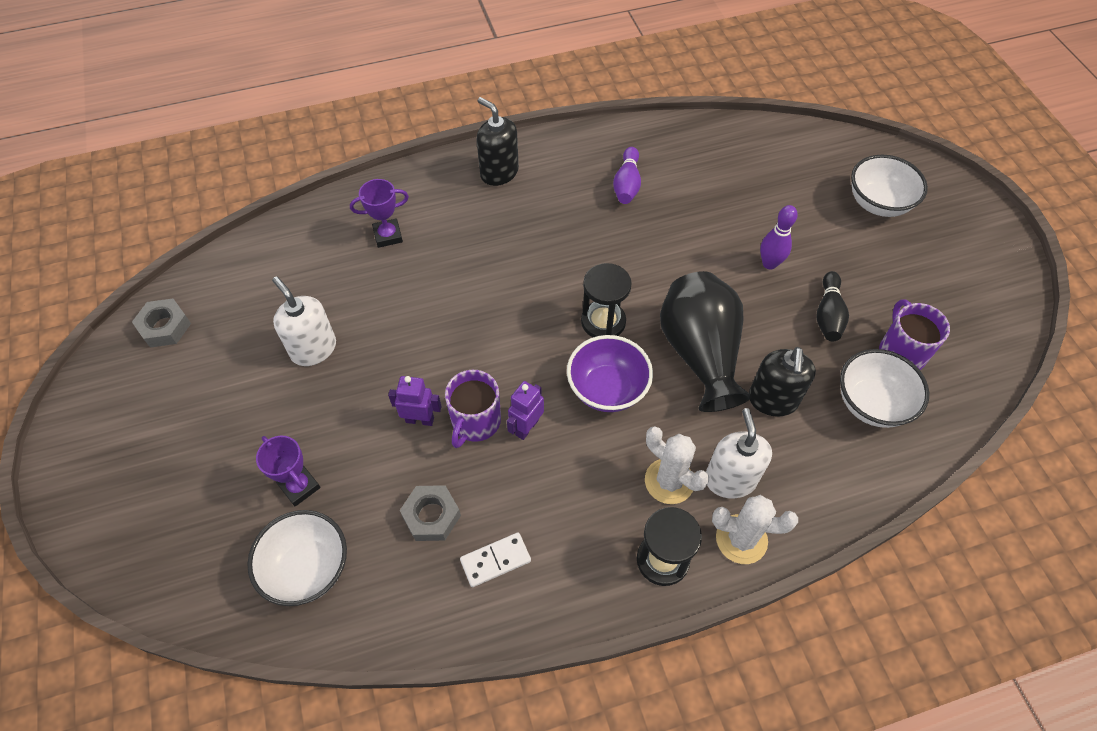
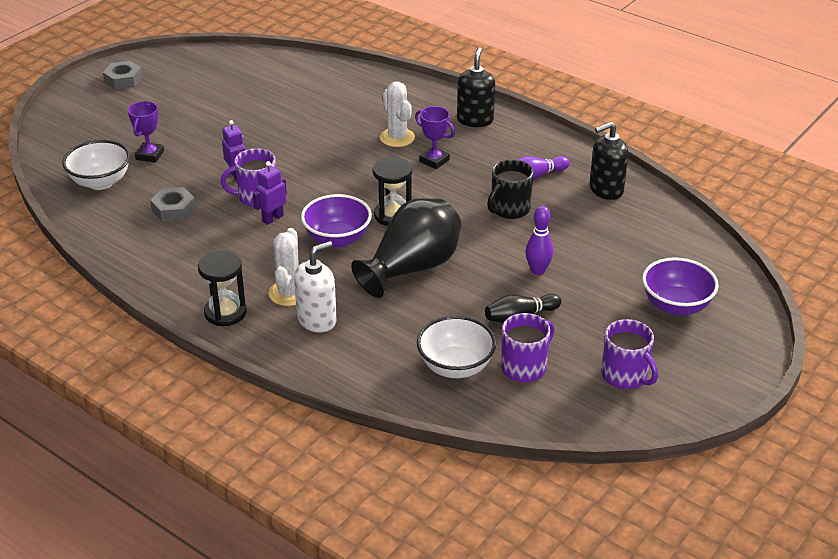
camera: 55 degrees right, 20 degrees down
(165, 327) = (211, 62): grey nut -> grey nut (123, 80)
(313, 349) = (248, 116): white soap dispenser -> none
(388, 235) = (366, 102): purple trophy -> purple trophy (434, 160)
(495, 560) = (165, 246): white domino -> none
(526, 427) = (272, 218): purple robot -> purple robot turned 45 degrees counterclockwise
(662, 230) = (509, 209): none -> black mug
(741, 539) = (273, 342): white cactus -> white cactus (397, 138)
(772, 400) = (406, 316): black soap dispenser -> black soap dispenser (606, 190)
(878, 203) = (676, 305): white bowl -> purple bowl
(950, 290) = (625, 376): none -> purple mug

